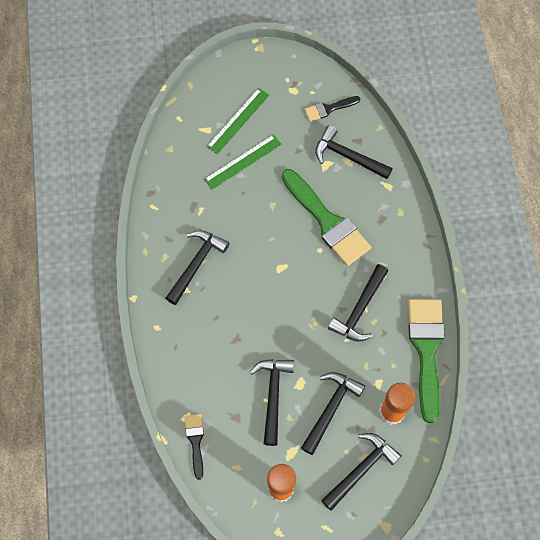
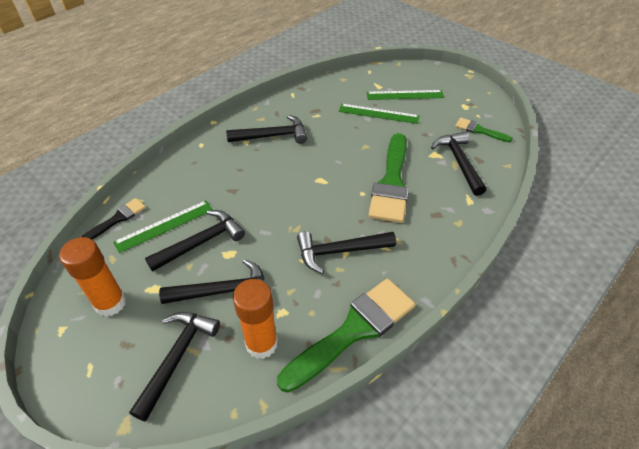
camera: 50 degrees right, 20 degrees down
(233, 412) = (164, 226): none -> green ruler
(329, 109) = (479, 130): black brush -> green brush
(361, 469) = (177, 357): black hammer -> black hammer turned 75 degrees counterclockwise

